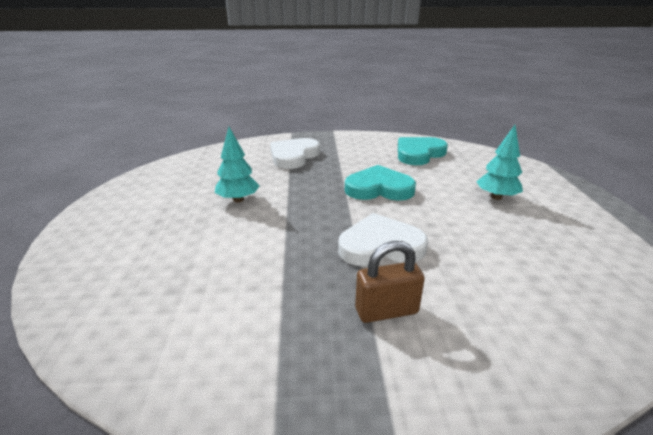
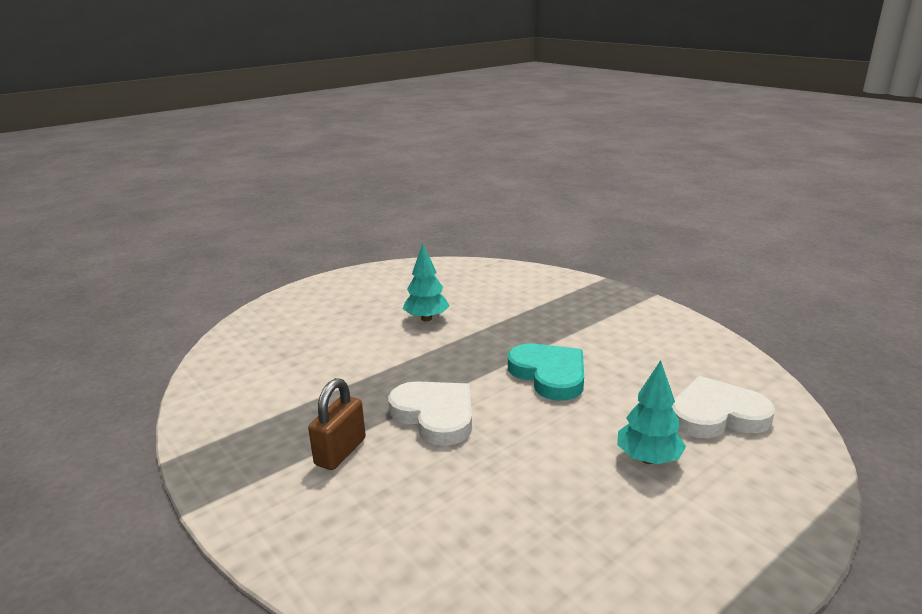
camera: 55 degrees right, 5 degrees down
(294, 156) = (548, 303): white heart -> white heart (717, 415)
(386, 311) = (340, 452): brown padlock -> brown padlock turned 75 degrees clockwise
(419, 154) = (687, 367): turquoise heart -> none

